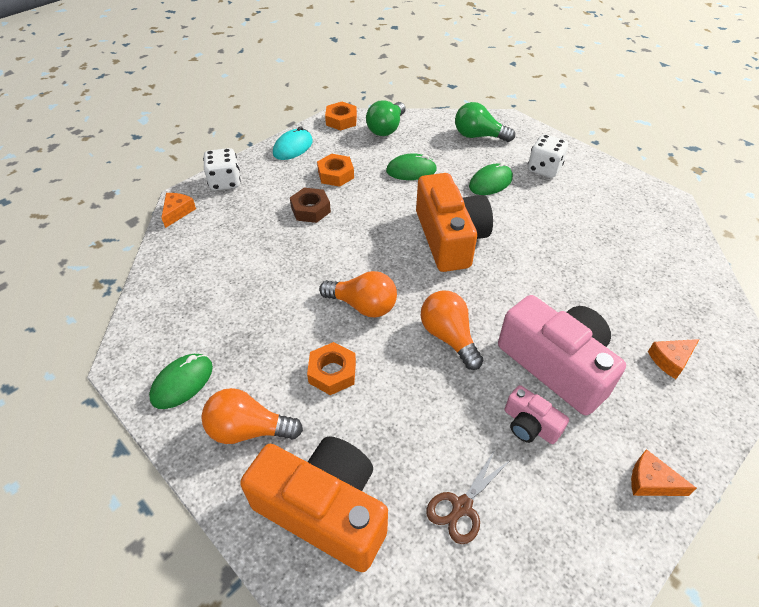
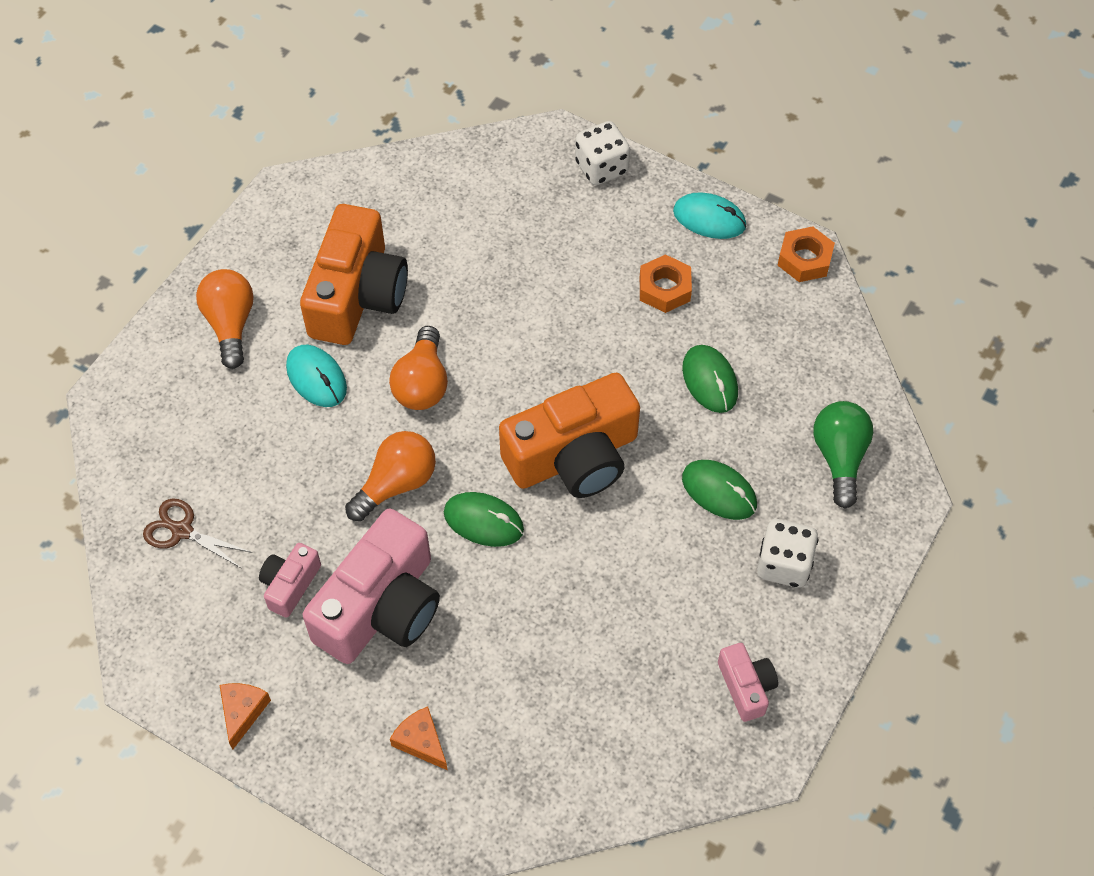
camera: 75 degrees right, 10 degrees up
(177, 212) = (525, 141): orange cheese -> none
(182, 382) = (273, 248): green mouse -> green mouse (483, 521)
(310, 210) = (578, 280): brown nut -> none
(324, 509) = (159, 413): orange camera -> orange camera (357, 295)
(332, 372) = (316, 378): orange nut -> turquoise mouse
(386, 129) = (807, 325): green light bulb -> none
(623, 198) = (746, 686): none -> pink camera

